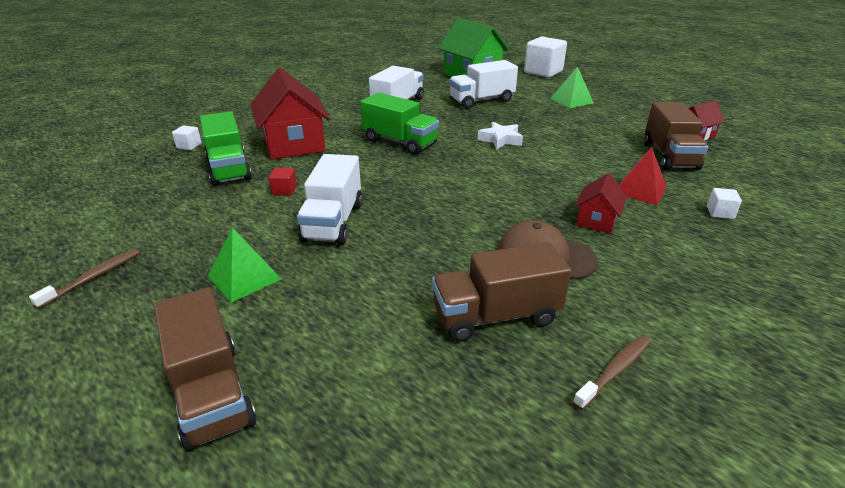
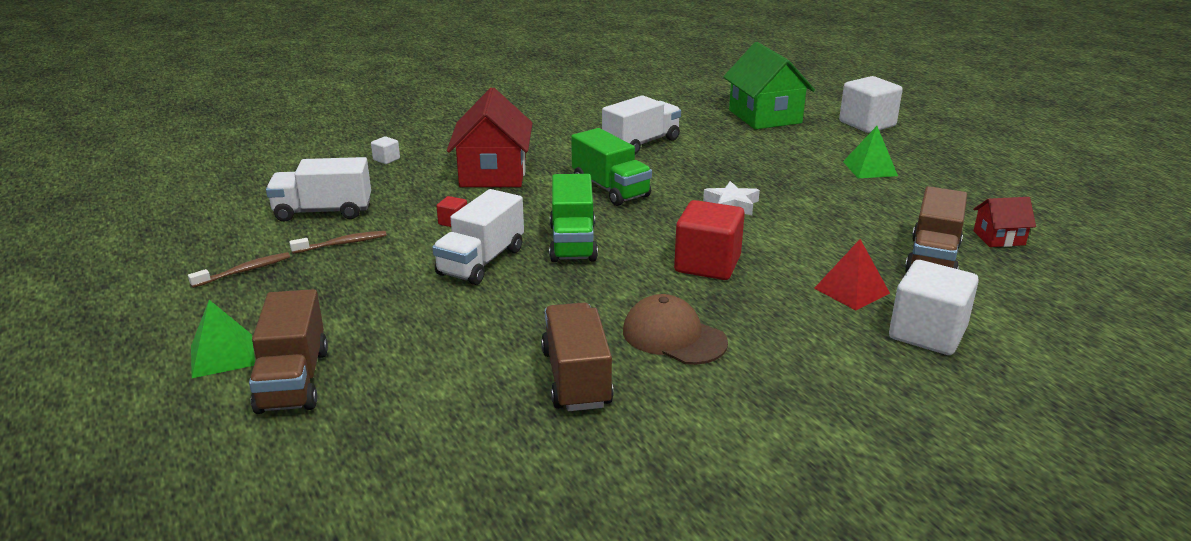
camera: 20 degrees right, 5 degrees down
(229, 169) = (412, 190): green truck -> green truck (573, 242)
(244, 277) = (369, 296): green pyramid -> green pyramid (222, 355)
(481, 100) = (749, 152): white truck -> white truck (323, 211)
(496, 316) = (576, 378): brown truck -> brown truck turned 75 degrees clockwise
(521, 189) = (707, 264): none -> red cube
(596, 220) = (765, 313): red house -> none
(615, 371) = (652, 448): brown toothbrush -> brown toothbrush (342, 244)
(720, 213) = (927, 333): white cube -> white cube, size x2.27

